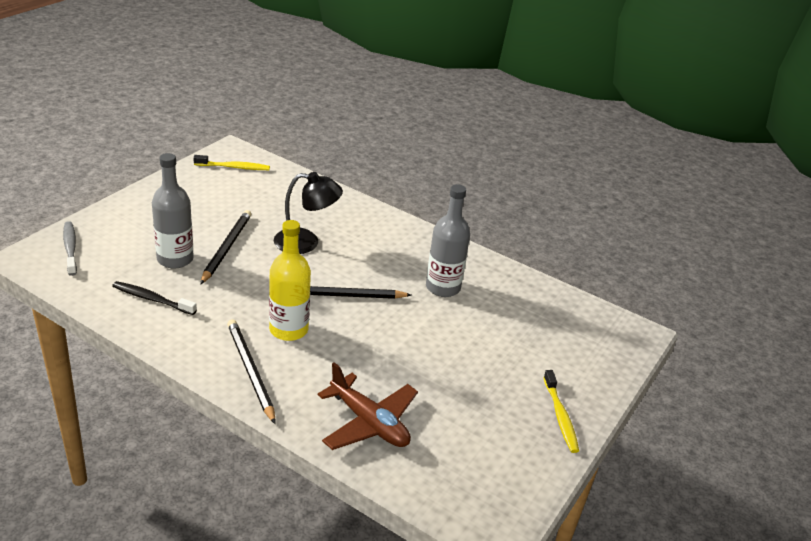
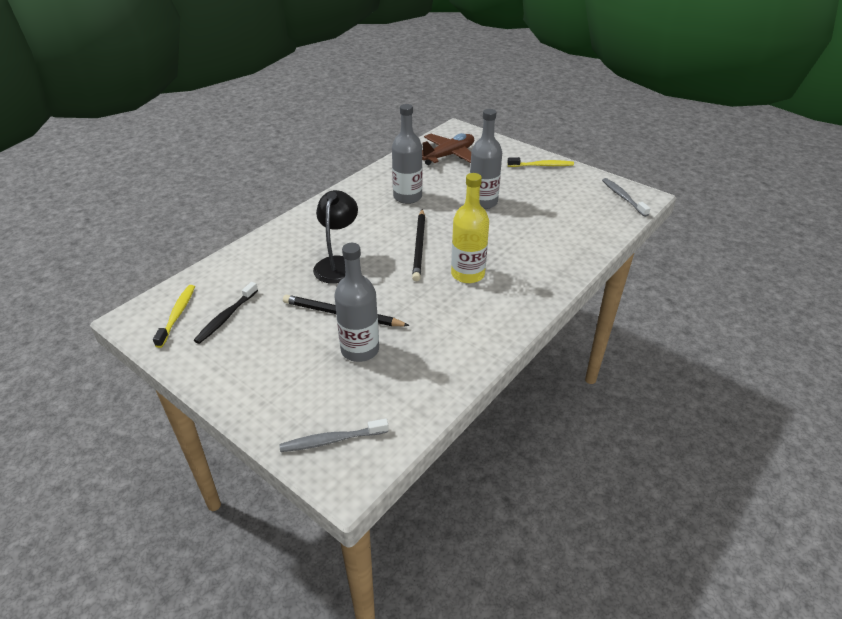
camera: 80 degrees left, 5 degrees up
(152, 299) = (429, 361): black toothbrush -> black toothbrush (226, 317)
(250, 371) = (523, 294): black pencil -> none
(369, 423) = (567, 238): brown plane -> brown plane (449, 155)
(443, 349) = (483, 202): none -> grey bottle
(489, 503) = (623, 197): none -> grey toothbrush

